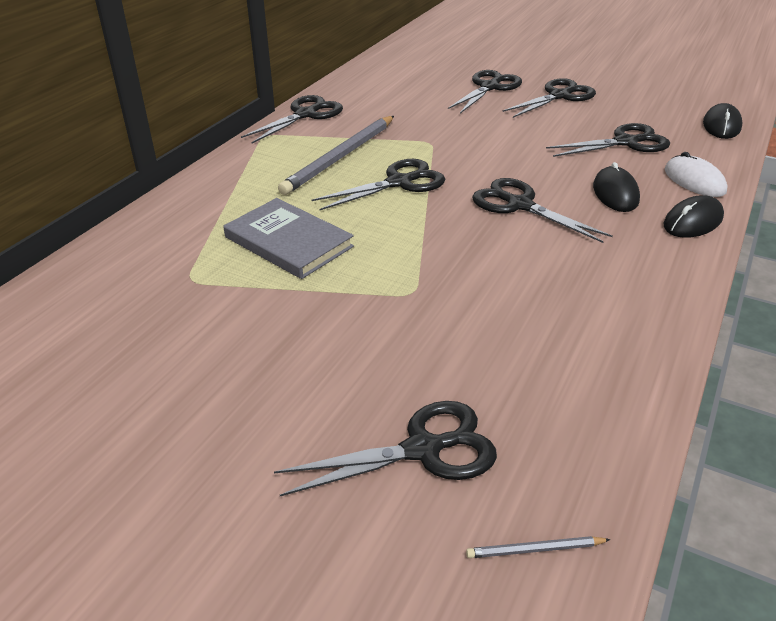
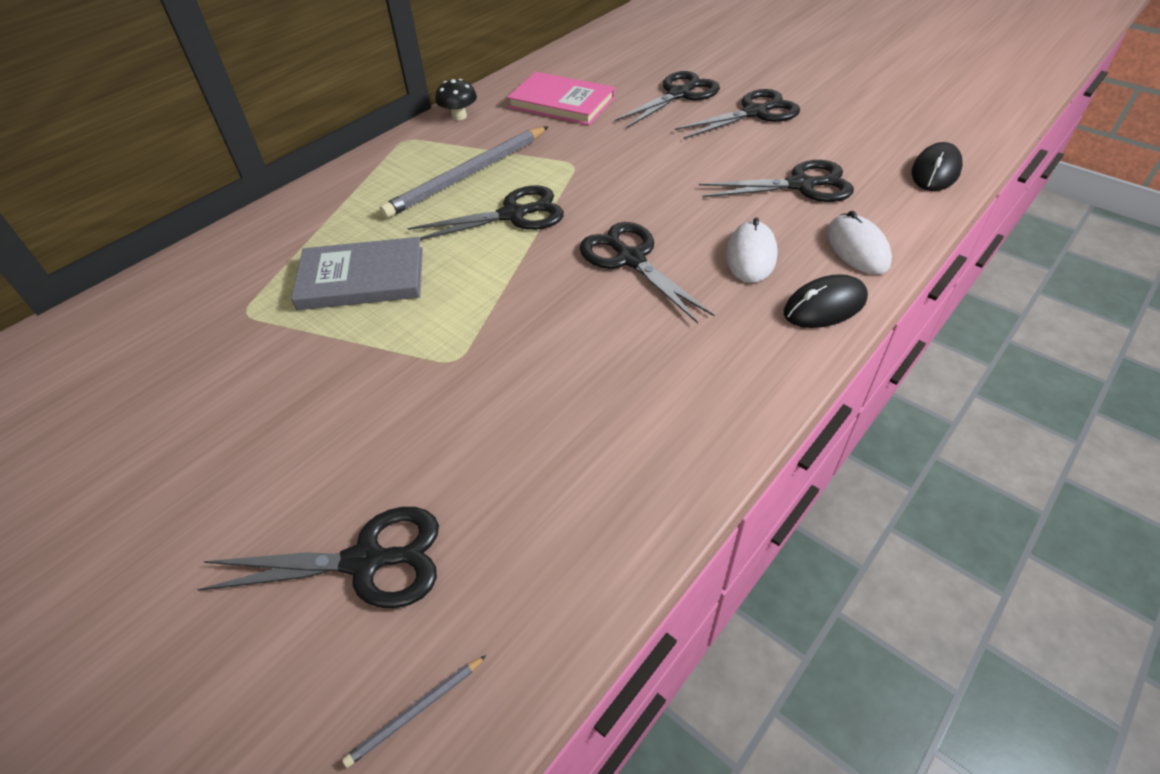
camera: 15 degrees right, 10 degrees up
(288, 242) = (362, 278): grey book -> grey book turned 60 degrees counterclockwise
(305, 115) = (459, 116): black scissors -> black mushroom
(392, 99) = (561, 103): none -> pink book
(534, 549) = (416, 711): grey pencil -> grey pencil turned 45 degrees counterclockwise
(615, 193) = (751, 255): black mouse -> white mouse

